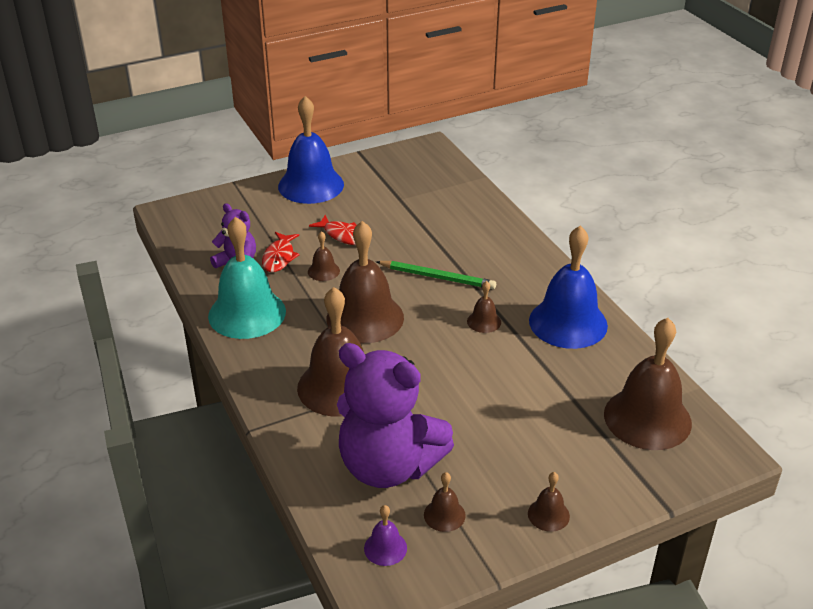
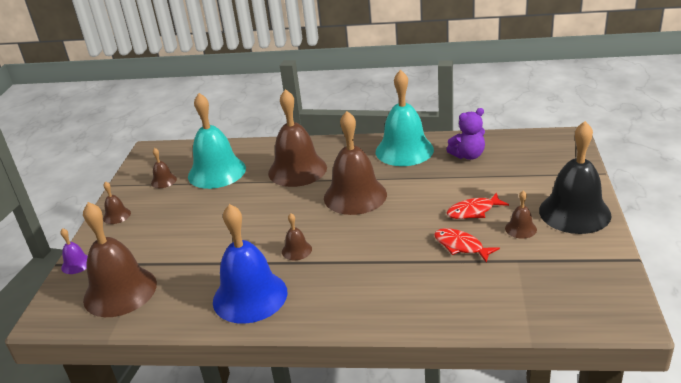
camera: 125 degrees right, 5 degrees down
(279, 257) = (464, 174): red fish -> red fish (461, 246)
(311, 185) = (574, 212): blue bell -> black bell
(323, 271) = (429, 190): brown bell -> brown bell (520, 229)
(385, 548) = (170, 158): purple bell -> purple bell (76, 264)
(388, 466) = (217, 172): purple teddy bear -> turquoise bell
(437, 277) = (373, 244): green pencil -> none

